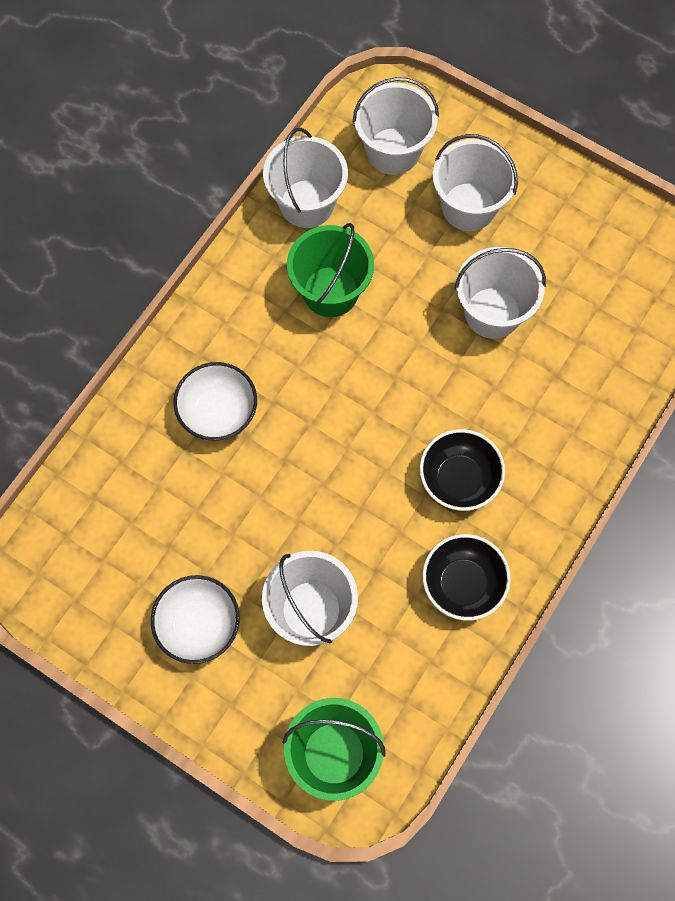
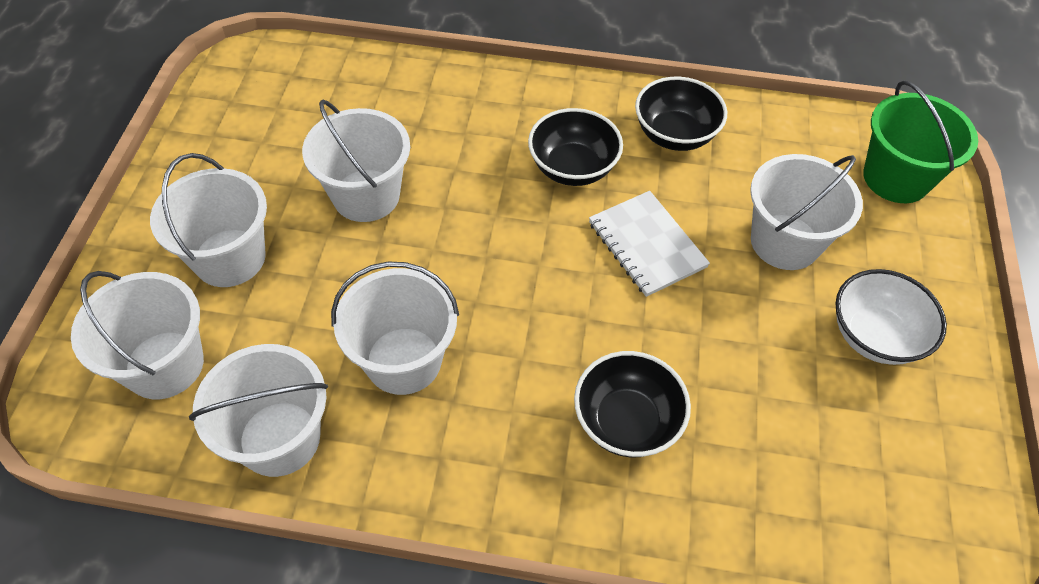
camera: 115 degrees left, 15 degrees down
(218, 412) = (626, 421): white bowl -> black bowl
(330, 291) = (403, 360): green bucket -> white bucket
(355, 499) = (647, 245): none -> white notebook

